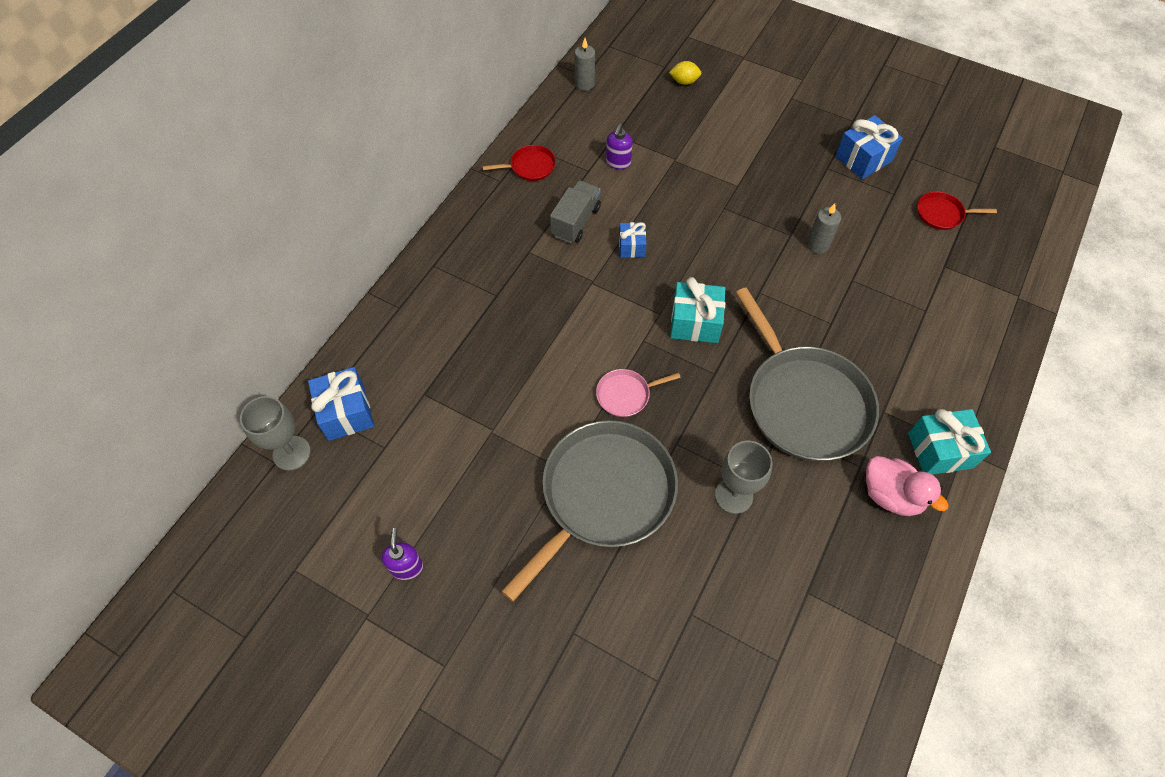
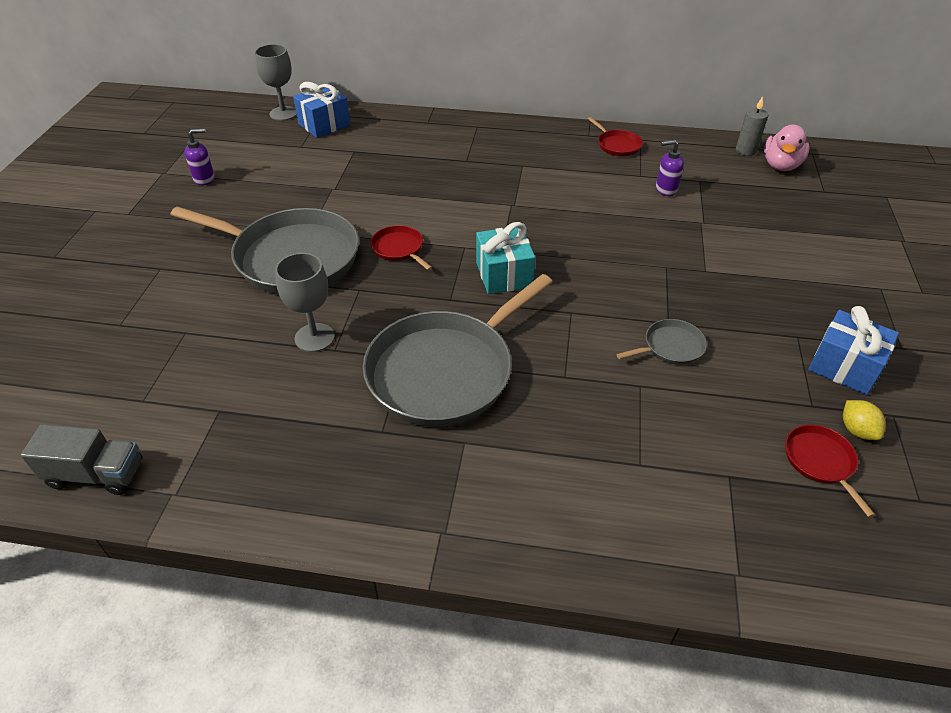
camera: 70 degrees right, 15 degrees down
(575, 221) = (574, 181): grey truck -> grey truck (96, 474)
(626, 394) = (399, 249): pink pan -> red pan
(631, 246) = (569, 218): blue gift -> none
(684, 82) = (817, 207): yellow lemon -> yellow lemon (856, 430)
(817, 245) = (670, 347): grey candle -> grey pan
(891, 495) = (352, 464): pink duck -> pink duck (781, 165)
(940, 450) = (431, 506): turquoise gift -> none

